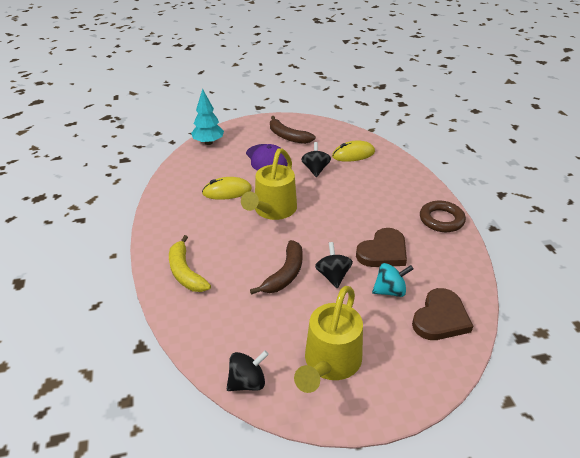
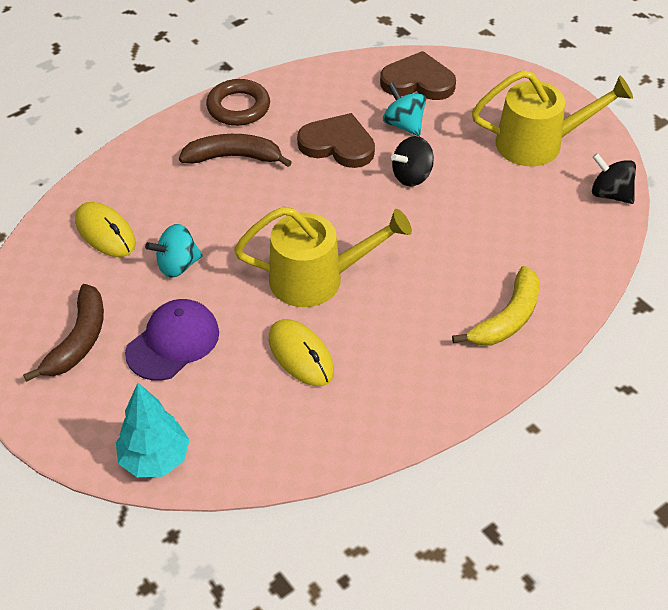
camera: 115 degrees left, 10 degrees up
(285, 274) = (439, 219): brown banana -> brown banana (233, 157)
(315, 169) = (177, 265): black spinning top -> turquoise spinning top

